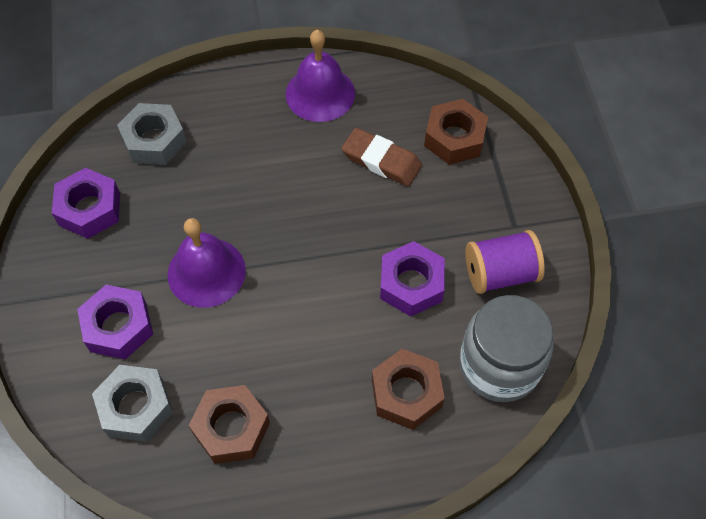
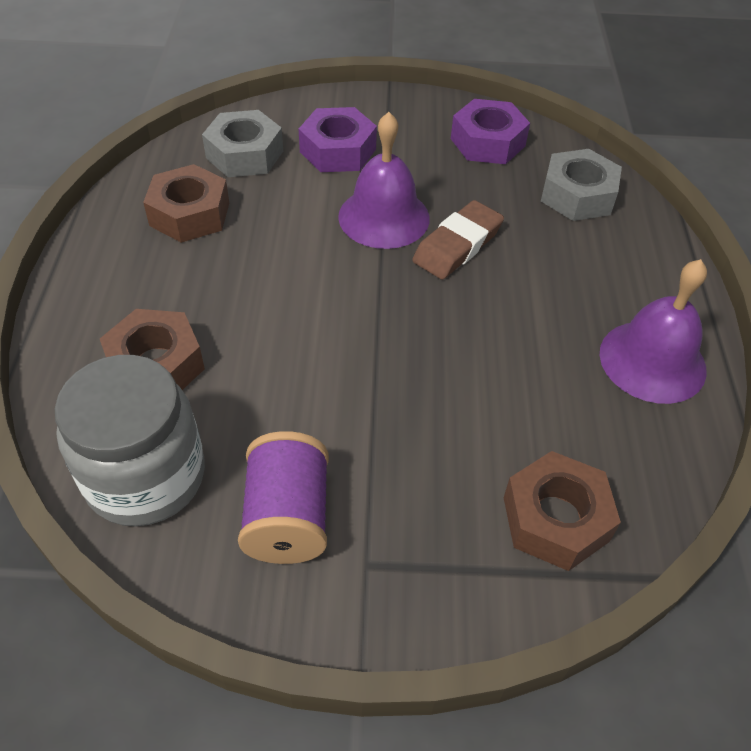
camera: 100 degrees right, 10 degrees down
(381, 160) = (521, 410): brown eraser -> brown eraser (457, 245)
(411, 284) = (306, 403): purple nut -> none

